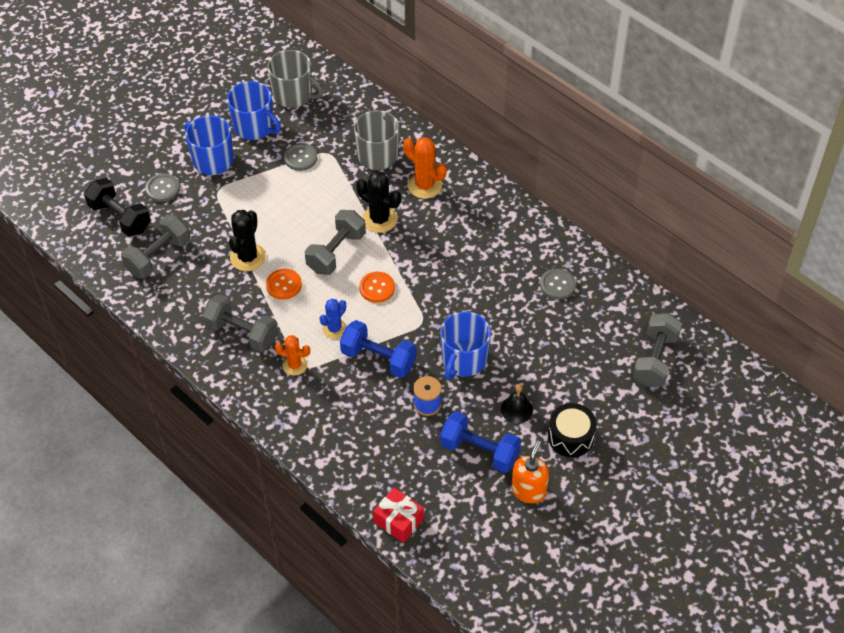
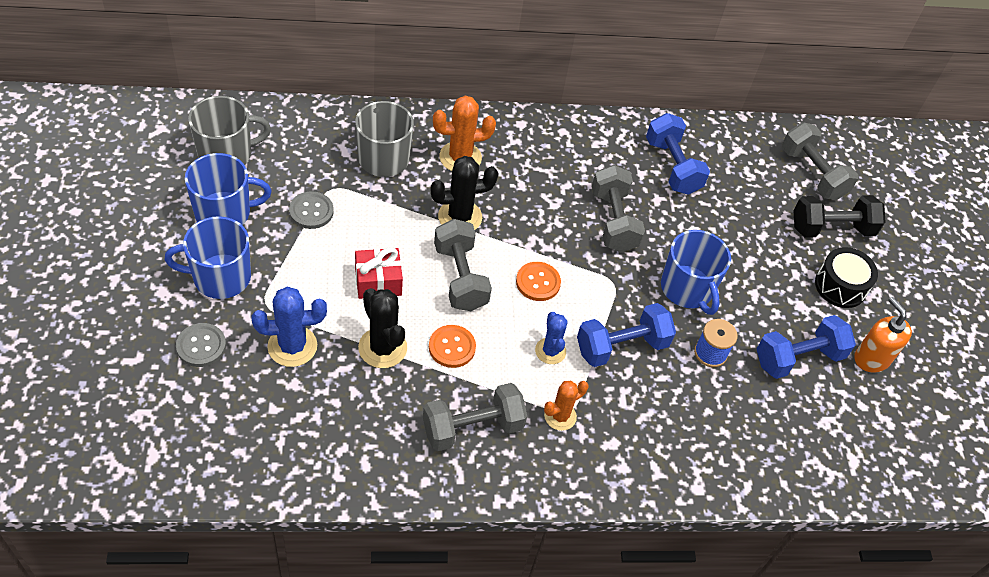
camera: 55 degrees left, 0 degrees up
(120, 217) = (190, 413): black dumbbell -> black dumbbell (831, 229)
(158, 257) = (288, 421): grey dumbbell -> grey dumbbell (613, 221)
(204, 222) = (292, 346): none -> blue cactus
(398, 521) = (822, 479): red gift -> red gift (378, 281)
(516, 409) = (777, 297): black bell -> none
(557, 285) = (672, 167): grey button -> blue dumbbell

